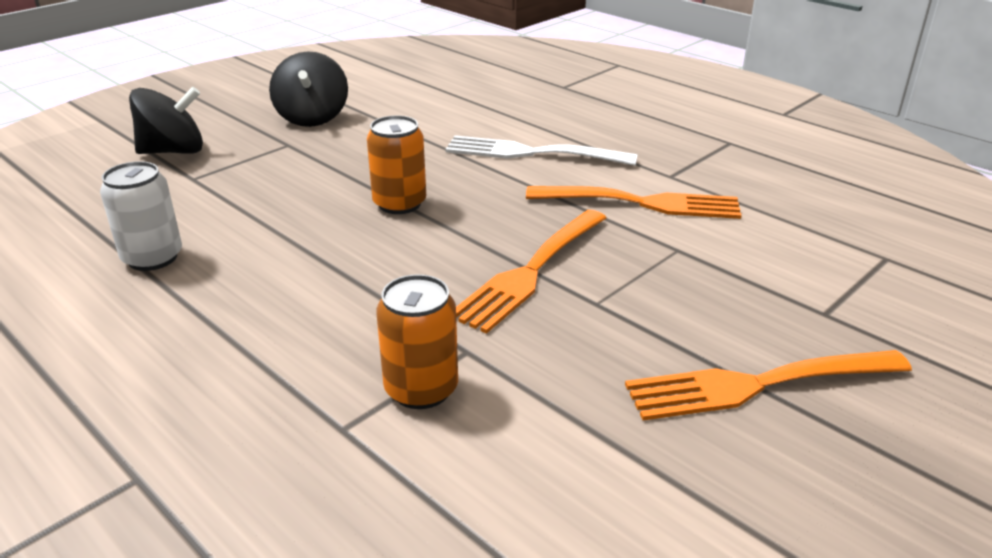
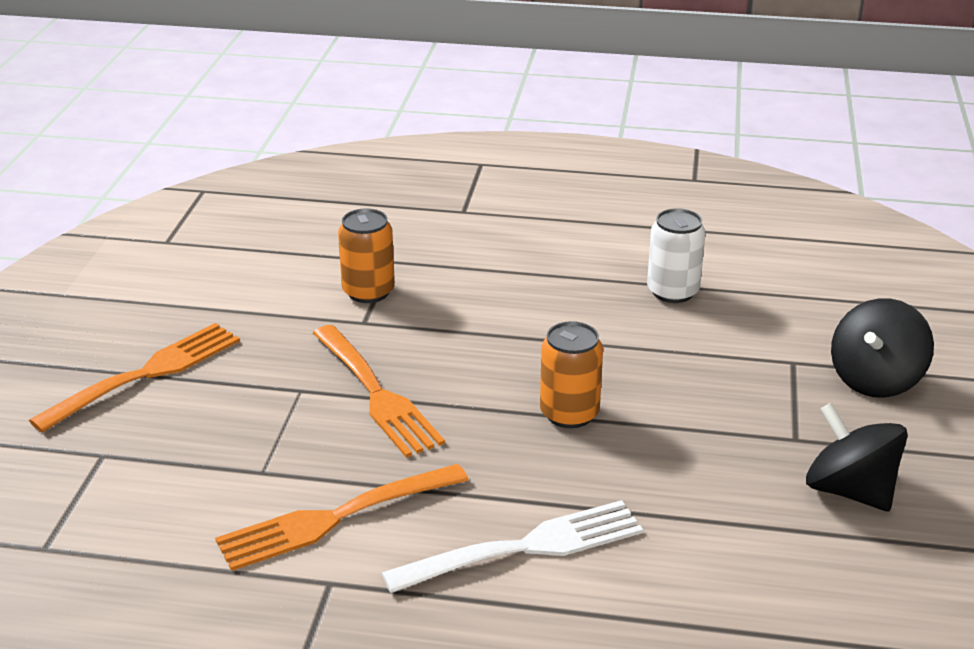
camera: 145 degrees right, 0 degrees up
(530, 272) = (376, 394): orange fork -> orange fork turned 150 degrees clockwise

